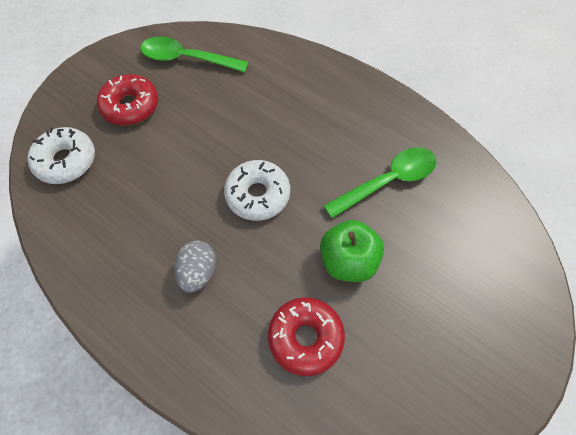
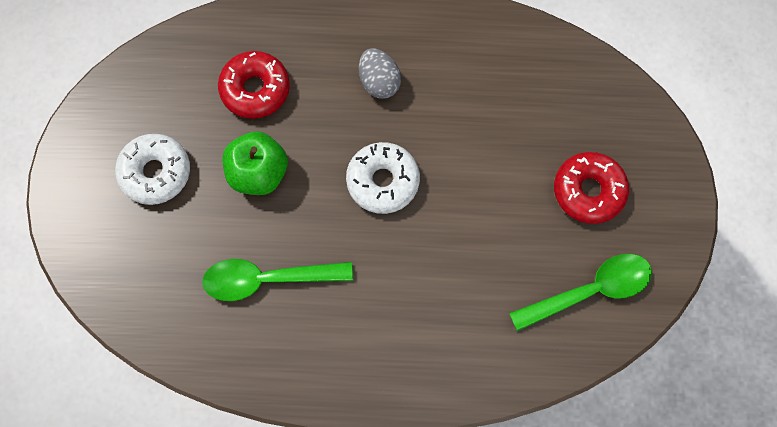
camera: 145 degrees right, 10 degrees up
(66, 161) = (586, 96): white donut -> white donut (156, 172)
(388, 181) = (268, 279): green spoon -> green spoon turned 60 degrees clockwise

